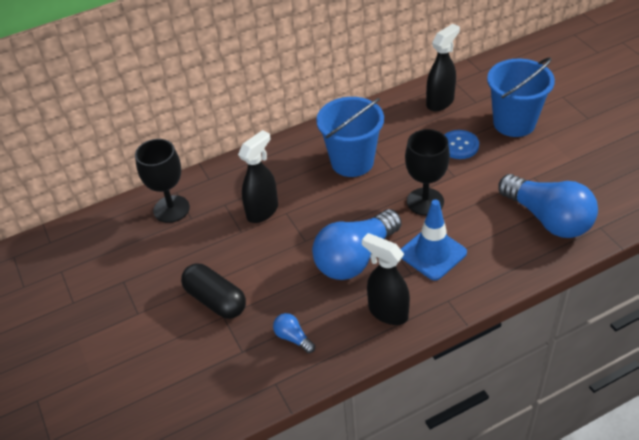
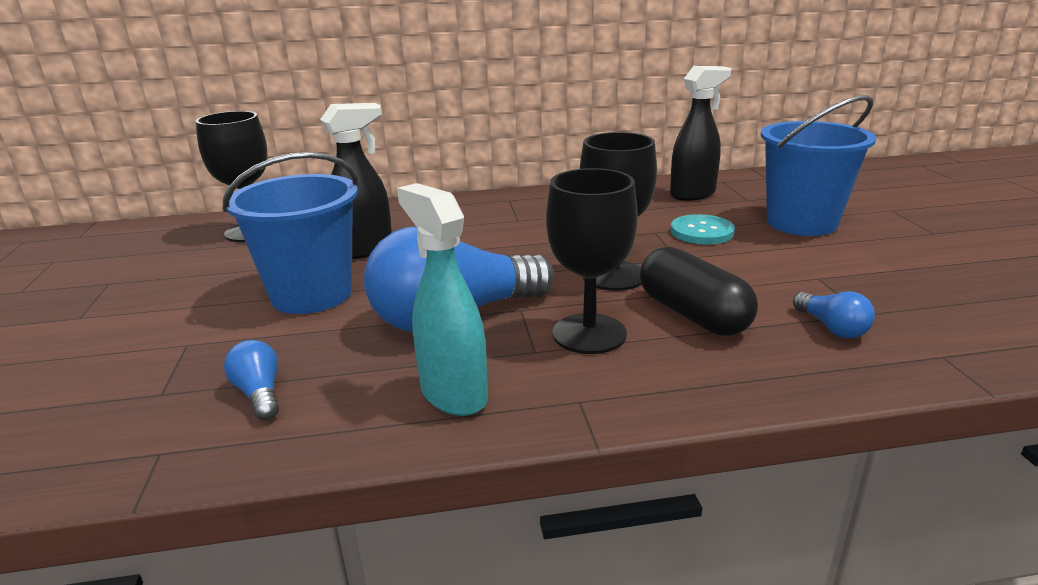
camera: 15 degrees right, 20 degrees down
(215, 300) = (198, 324): black capsule -> black capsule (693, 314)
(352, 162) = (530, 225): blue bucket -> blue bucket (312, 294)
(387, 312) = (453, 394): black spray bottle -> turquoise spray bottle
(432, 253) = (589, 334): blue traffic cone -> black goblet
(459, 145) = (701, 232): blue button -> turquoise button
(548, 219) = (832, 328): blue light bulb -> blue light bulb, size x0.43

